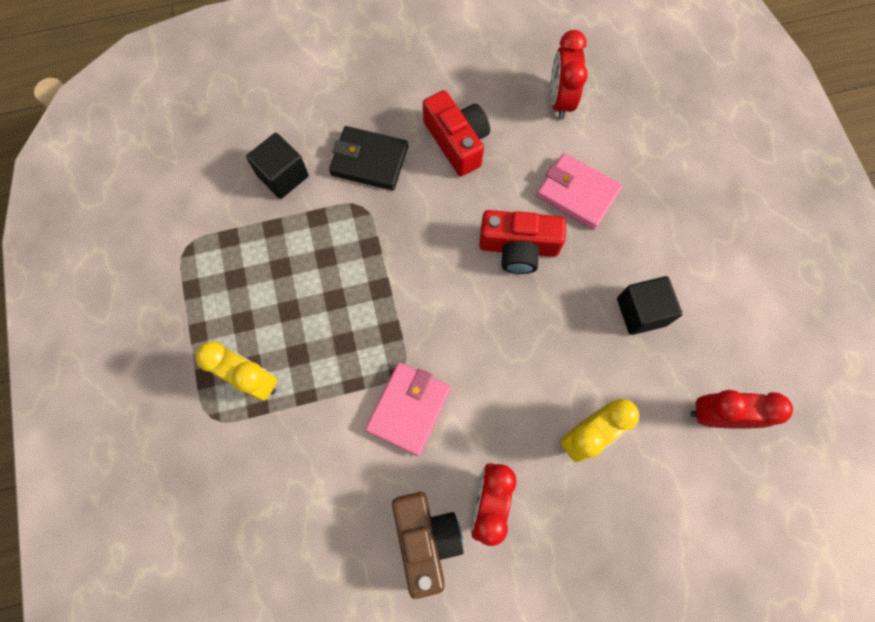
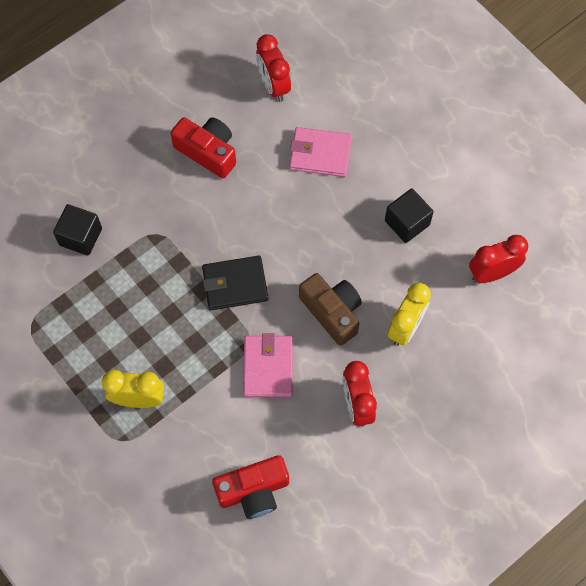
camera: 25 degrees left, 5 degrees down
(369, 161) = (145, 196): black wallet -> black wallet (235, 284)
(426, 538) = (324, 450): brown camera -> brown camera (332, 312)
(518, 247) = (294, 214): red camera -> red camera (253, 491)

